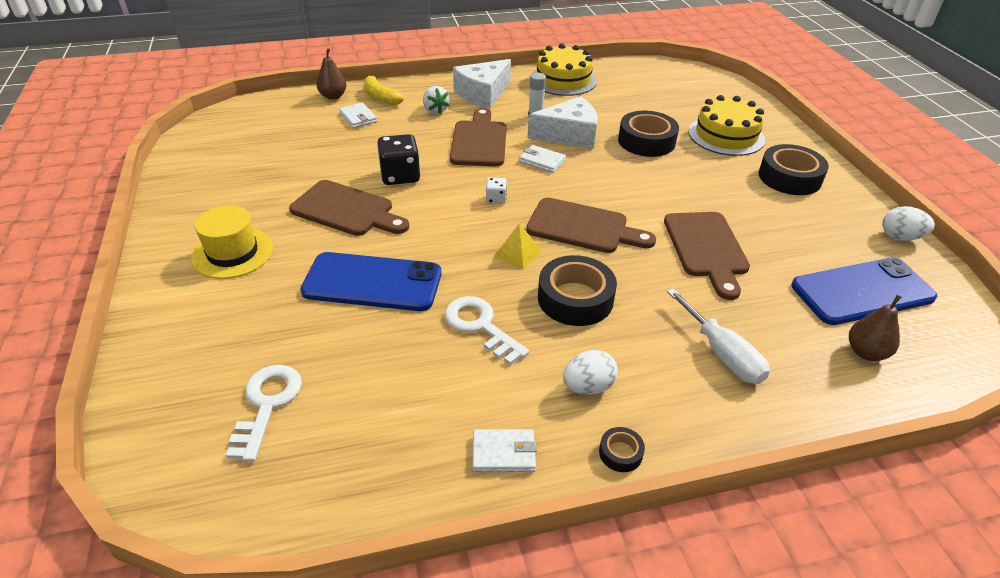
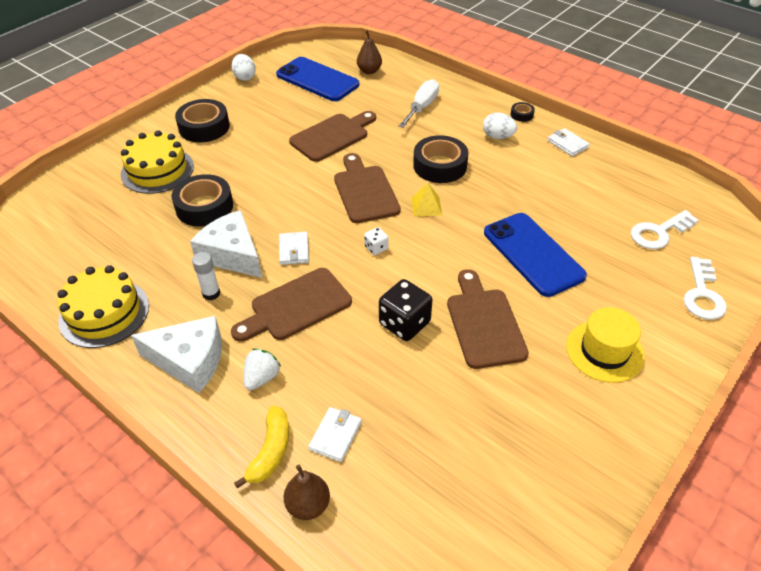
camera: 125 degrees left, 5 degrees up
(480, 326) = (506, 189): white key -> white key (702, 294)

